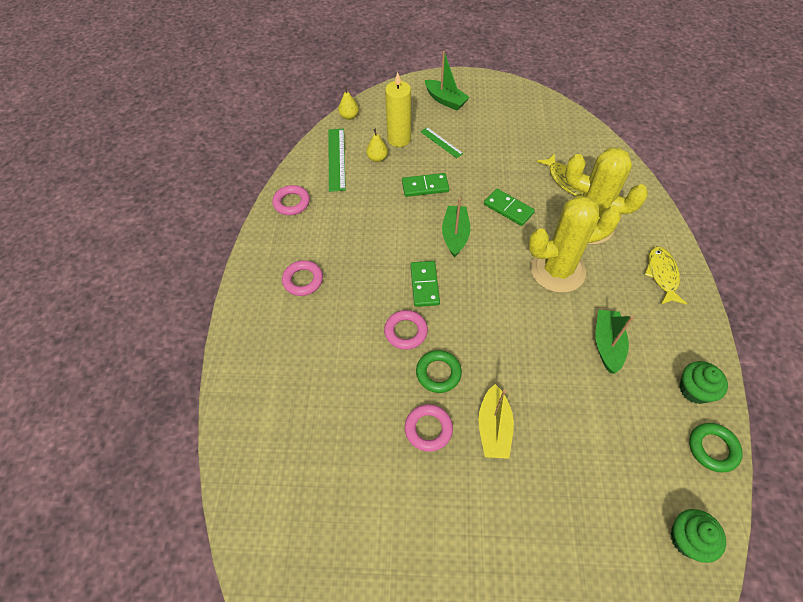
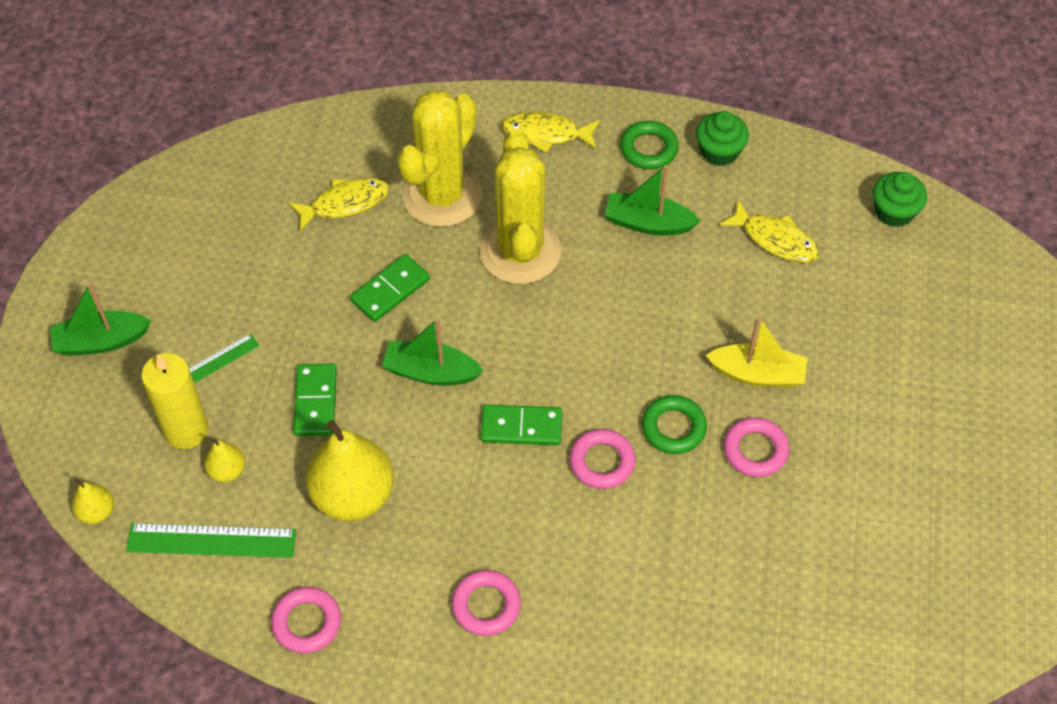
camera: 85 degrees left, 0 degrees up
(368, 211) = (353, 495): none -> yellow pear
(445, 100) = (101, 341): green boat -> green boat turned 150 degrees counterclockwise
(622, 436) = (775, 239): none -> yellow fish
(712, 448) = (794, 157): green ring -> green ring (648, 149)

